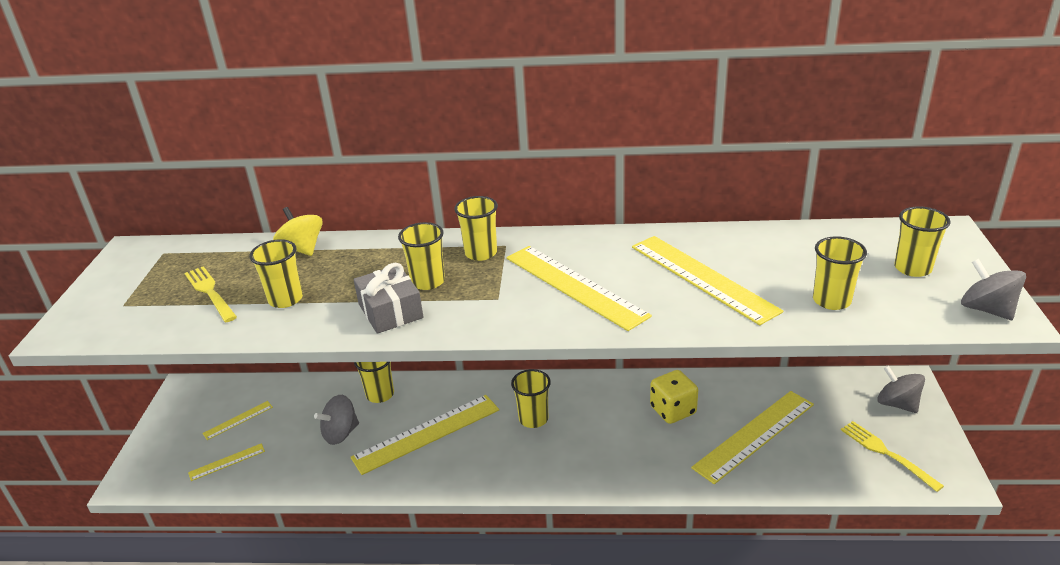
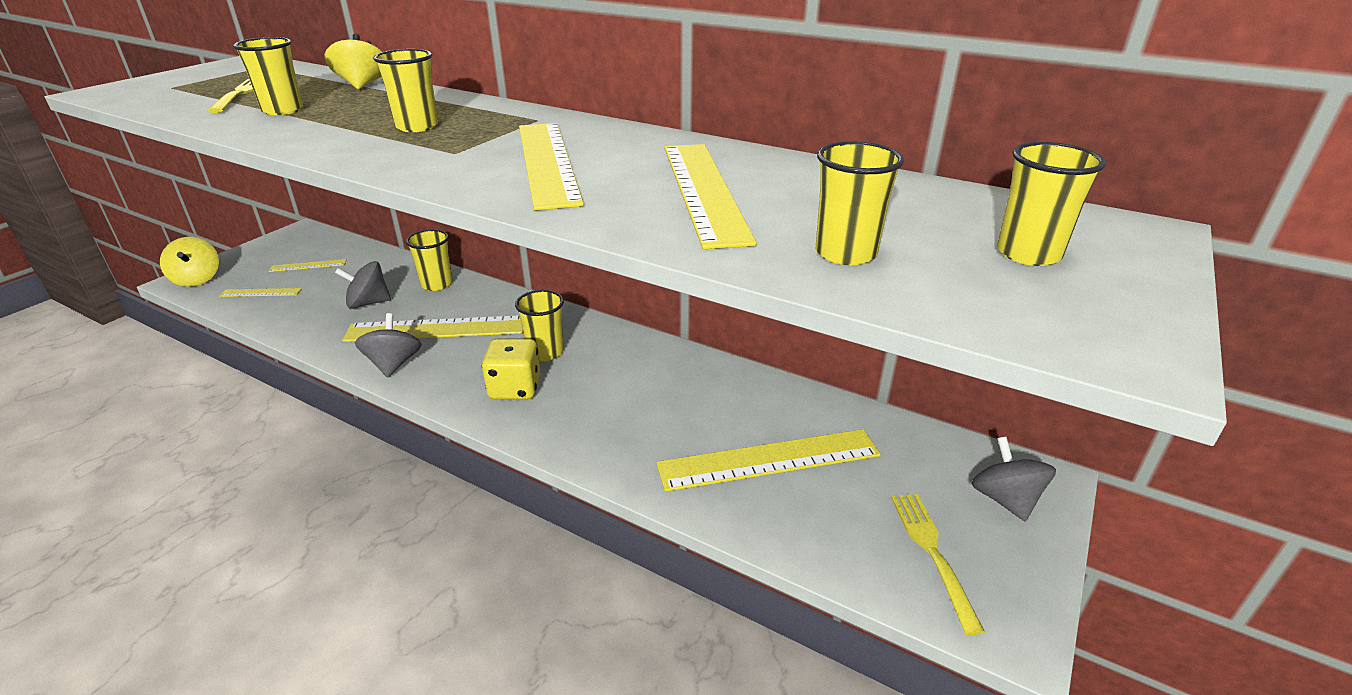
camera: 25 degrees right, 0 degrees up
(143, 474) = (197, 279): none -> yellow spinning top
(390, 311) = (344, 137): grey gift -> none
(481, 253) = (503, 119): yellow cup -> none
(673, 410) = (698, 398): yellow dice -> yellow dice (515, 388)
(986, 309) = (1104, 332): grey spinning top -> grey spinning top (394, 364)

